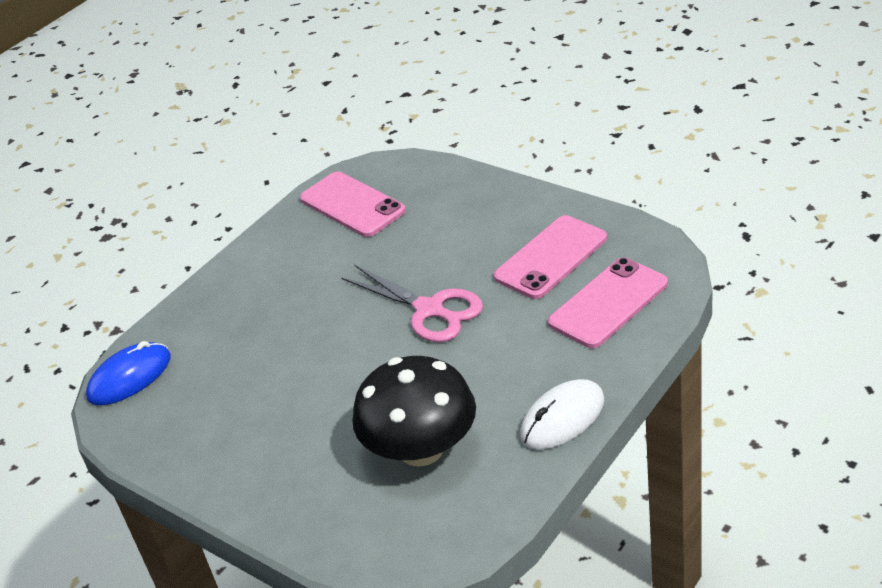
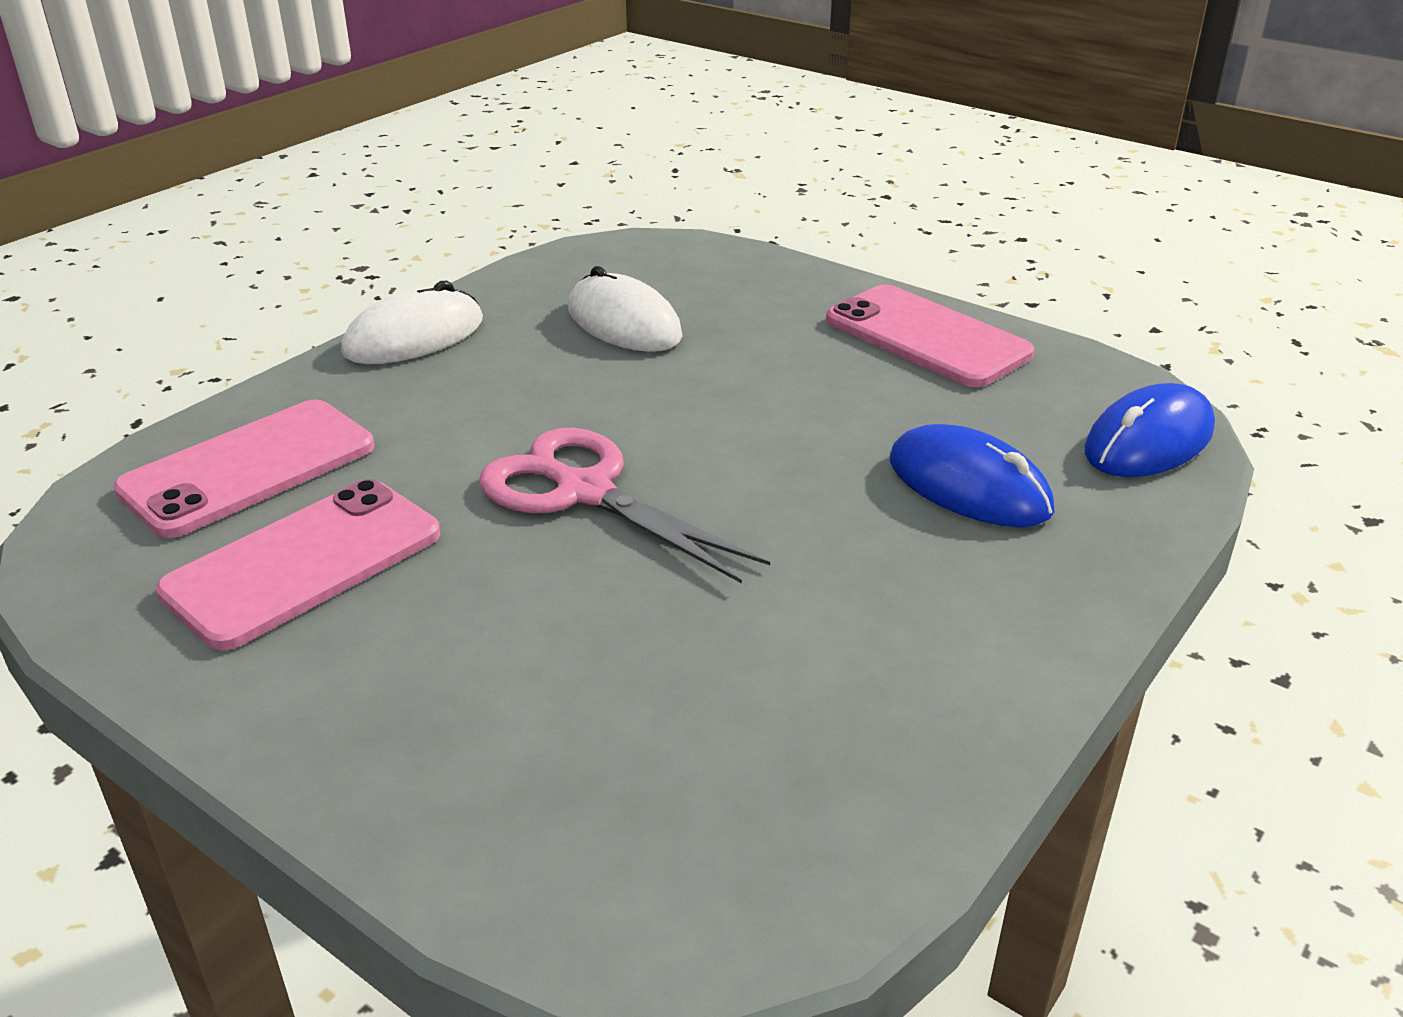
camera: 175 degrees right, 5 degrees down
(237, 336) = (968, 486): none -> blue mouse
(352, 205) = (764, 776): pink phone -> pink phone (927, 337)
(421, 449) = (624, 323): black mushroom -> white mouse

